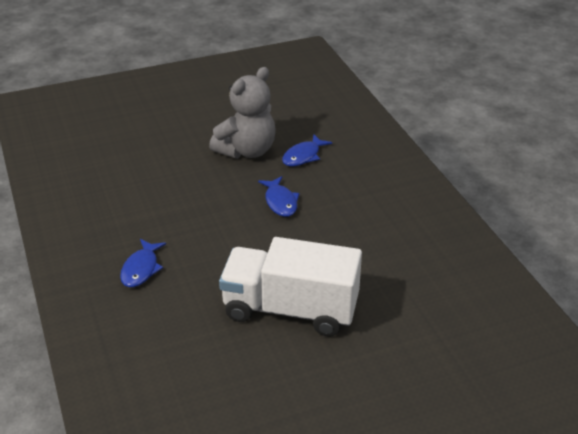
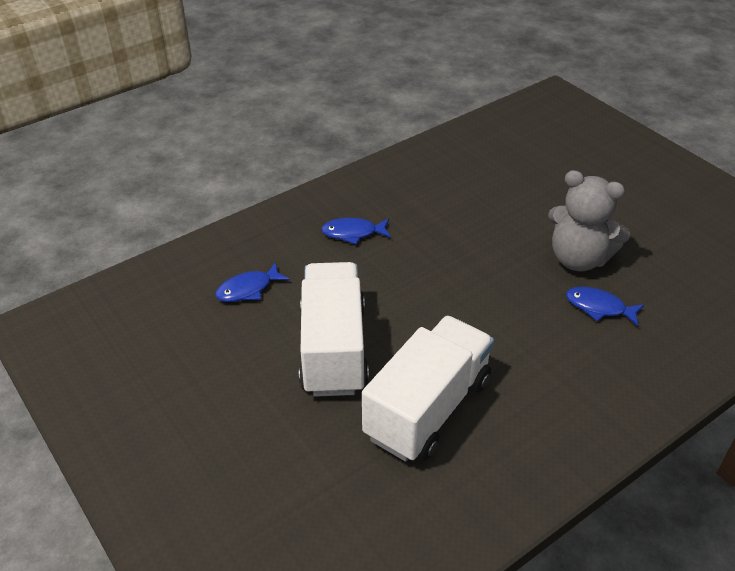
camera: 75 degrees right, 5 degrees up
(280, 202) = (501, 305): blue fish -> blue fish (248, 289)
(375, 266) = (428, 408): none -> white truck

